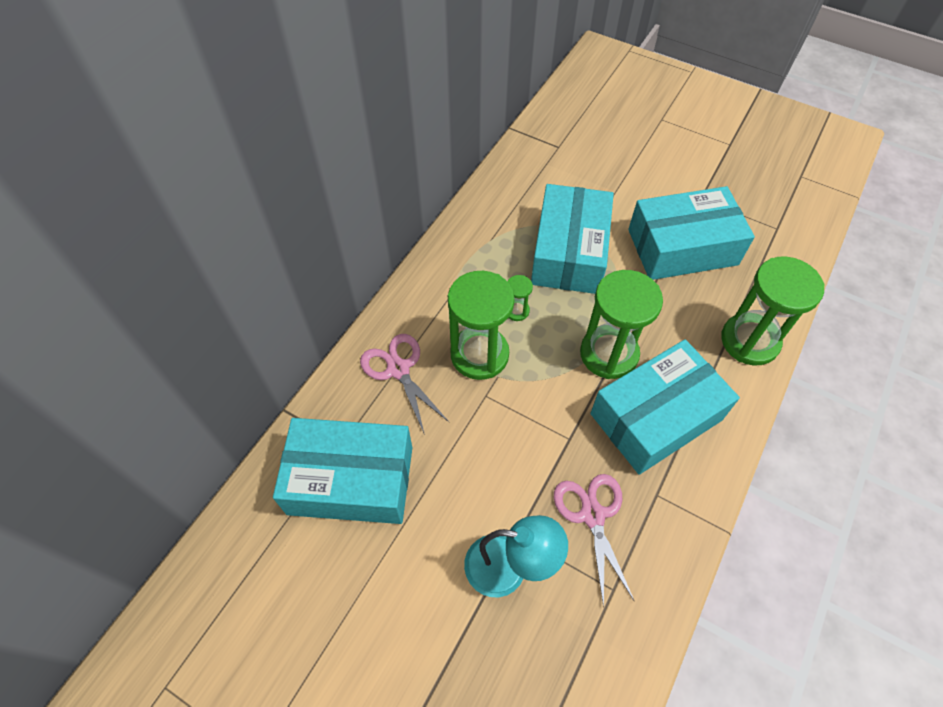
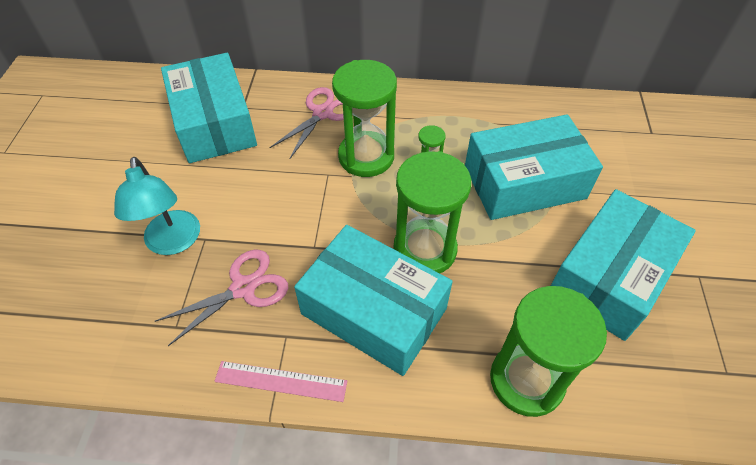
camera: 65 degrees right, 5 degrees down
(682, 247) = (610, 276): turquoise box -> turquoise box turned 75 degrees clockwise
(699, 513) = (281, 381): none -> pink ruler

